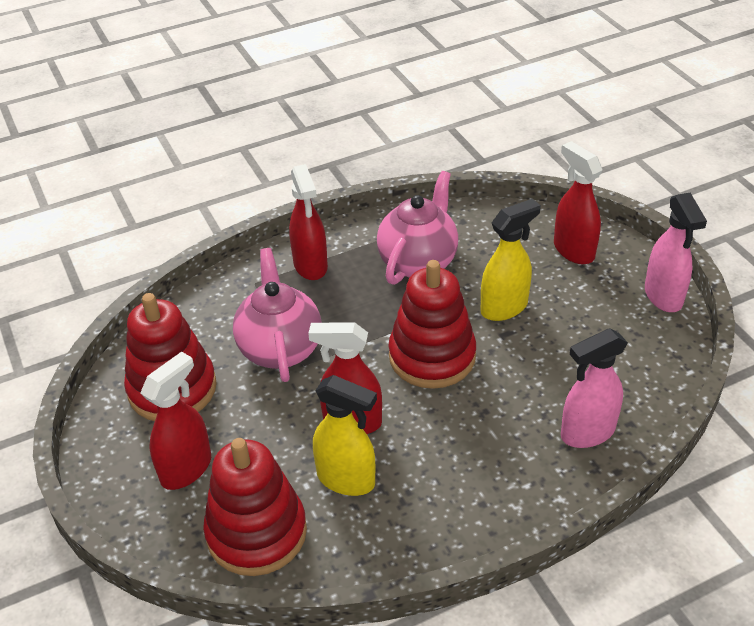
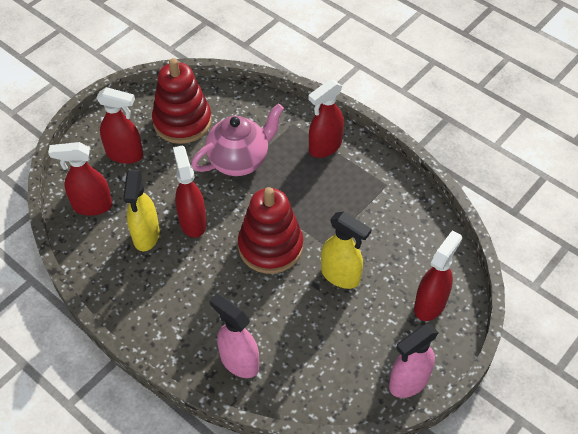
camera: 65 degrees right, 10 degrees up
(256, 532) = (92, 206): red stacking toy -> red spray bottle
(418, 262) = (362, 207): pink teapot -> none

